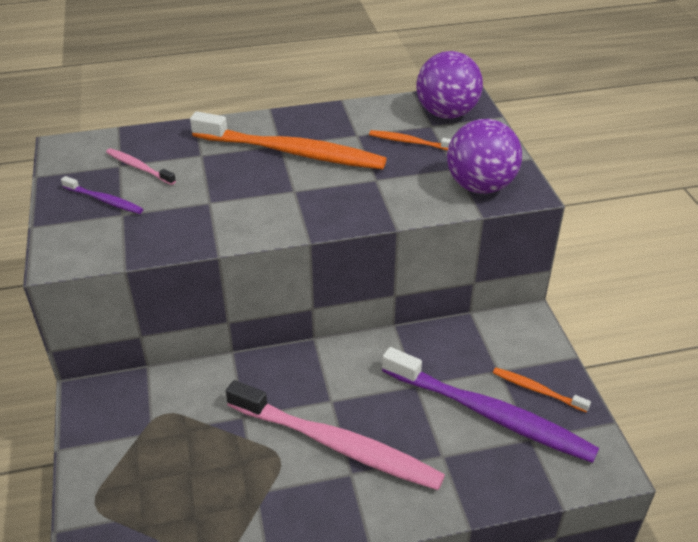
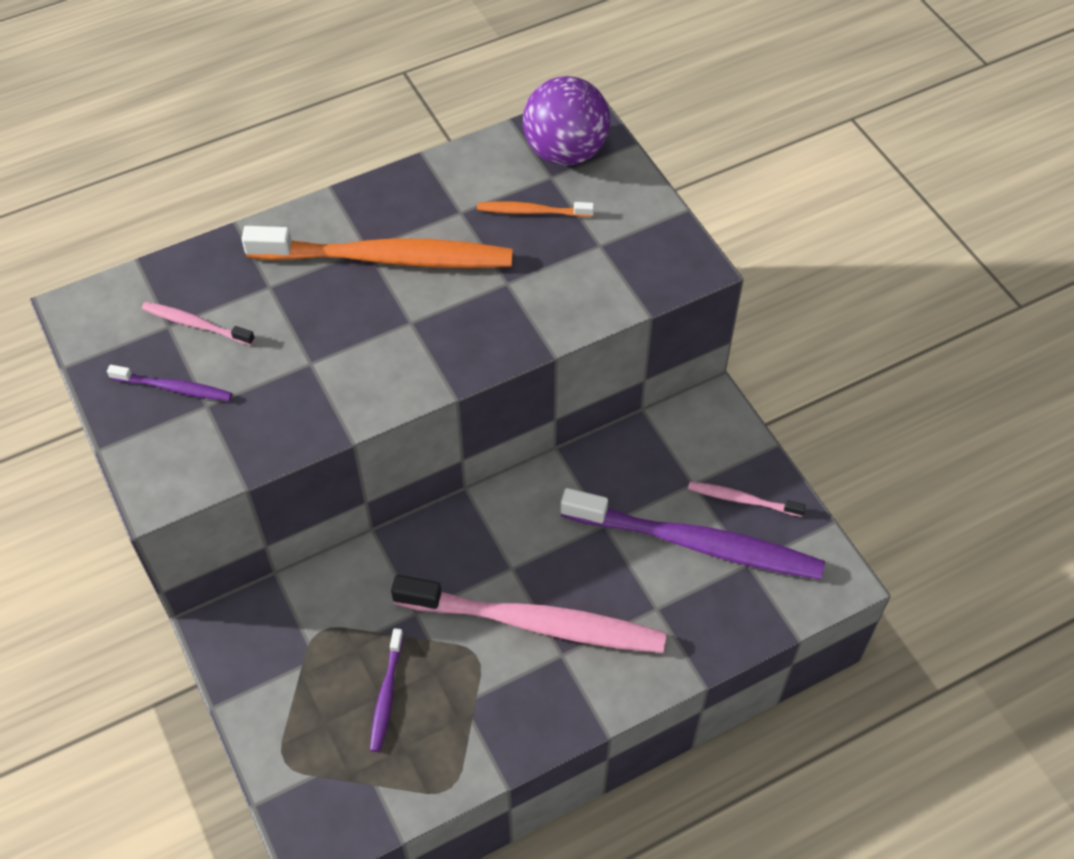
camera: 15 degrees left, 15 degrees up
(196, 471) = (386, 694): none -> purple toothbrush
(480, 186) = (637, 268): purple ball -> none
(537, 390) = (742, 500): orange toothbrush -> pink toothbrush

